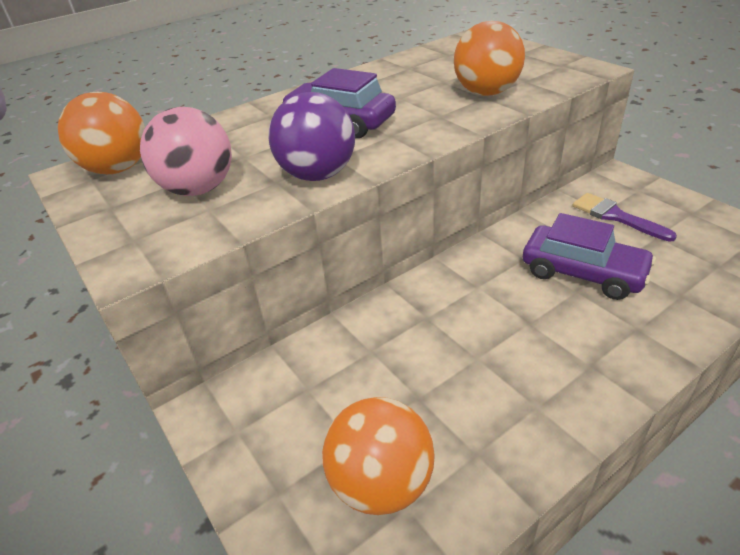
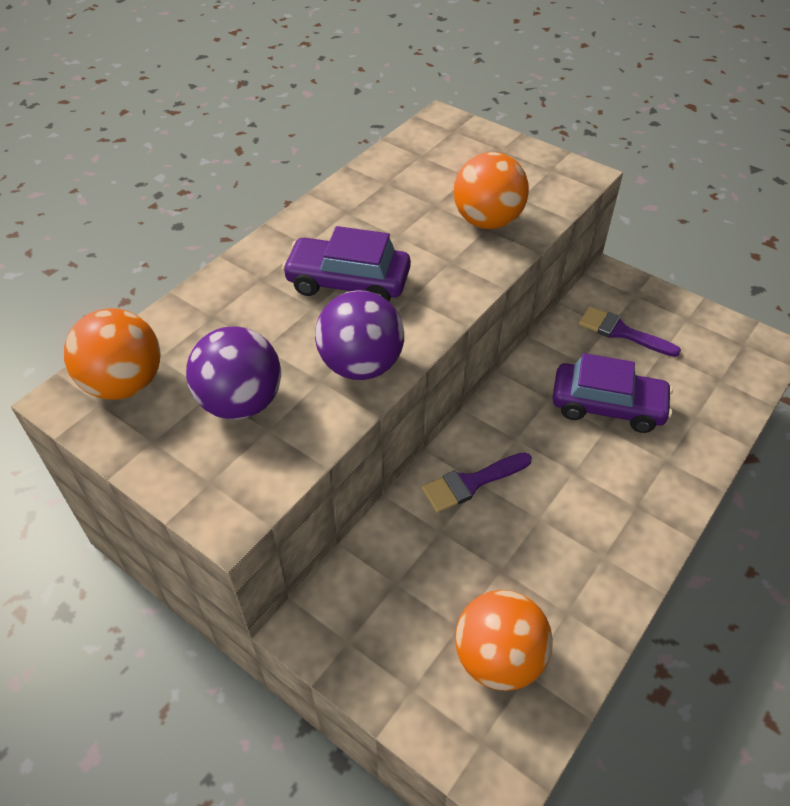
camera: 20 degrees left, 10 degrees up
(198, 189) = (241, 402): pink ball -> purple ball
(418, 316) = (471, 483): none -> purple brush

